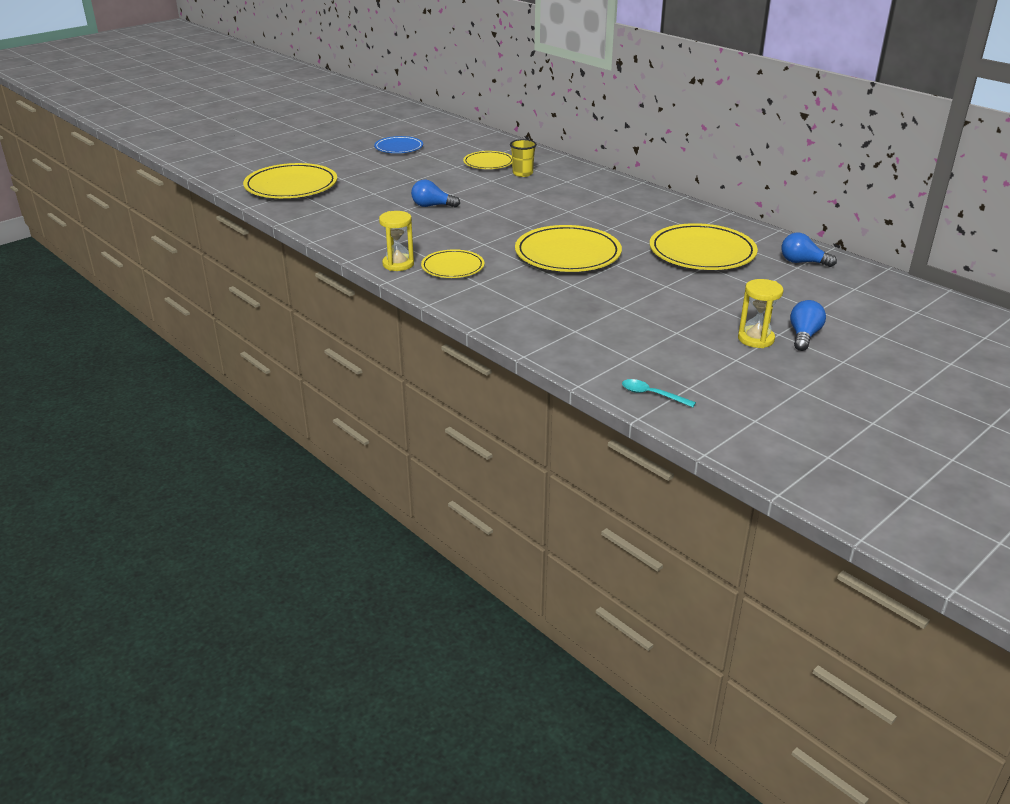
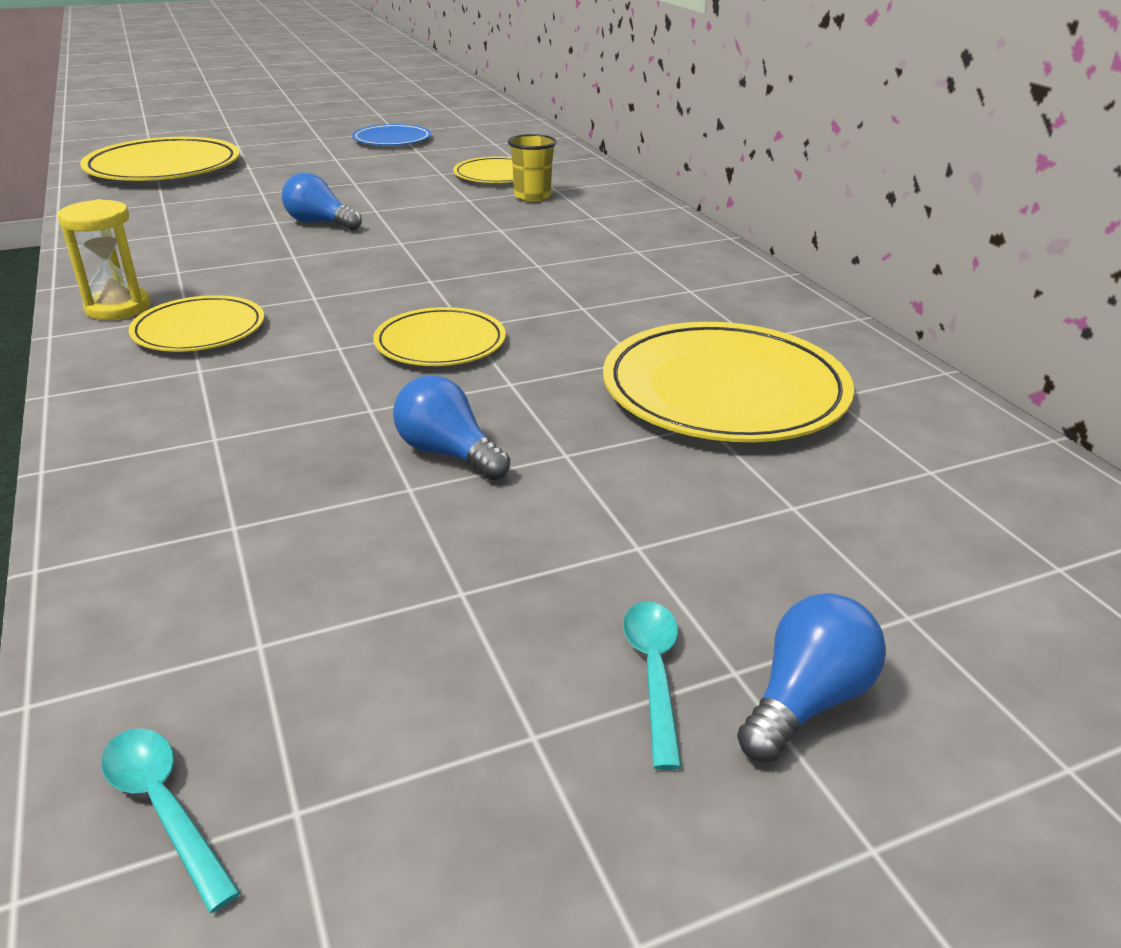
camera: 20 degrees right, 0 degrees up
(567, 254) = (440, 343): yellow plate -> yellow plate, size x0.58
(756, 339) = (654, 673): yellow hourglass -> turquoise spoon
(802, 262) = (953, 461): blue light bulb -> blue light bulb (448, 453)

